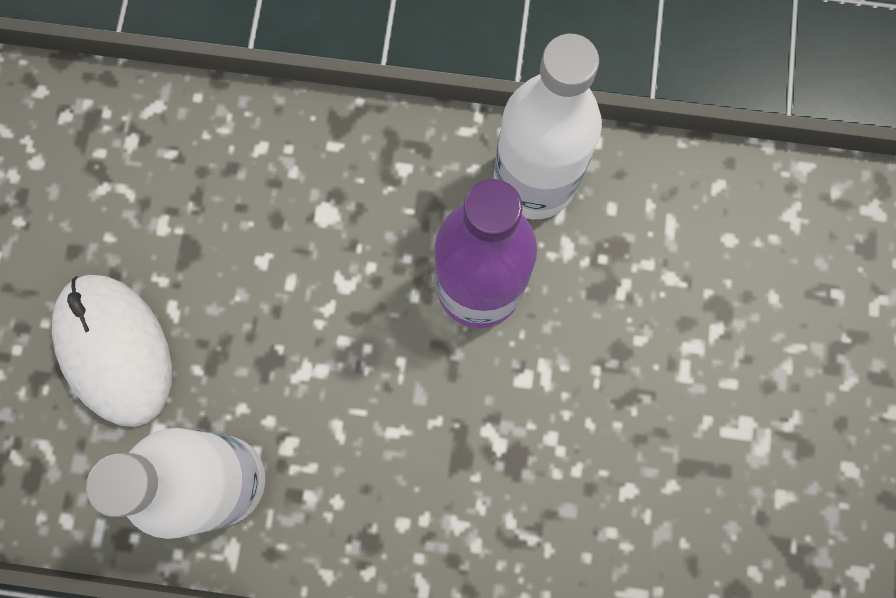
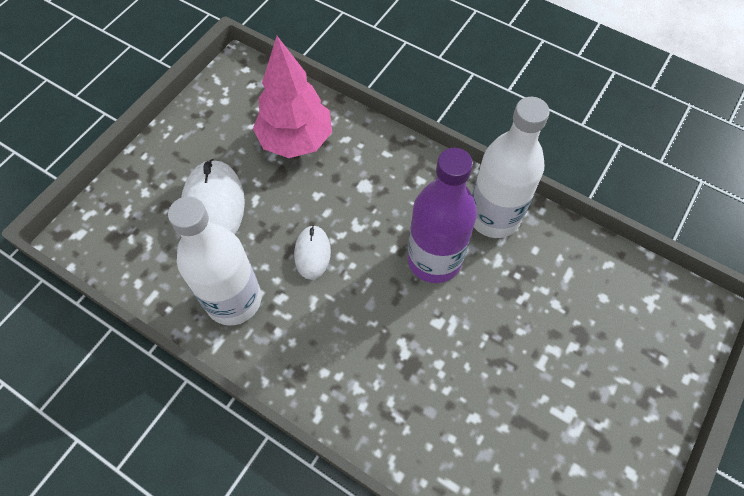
camera: 25 degrees right, 15 degrees down
(185, 184) = (296, 141): none -> pink tree
(301, 356) = (312, 253): none -> white mouse

